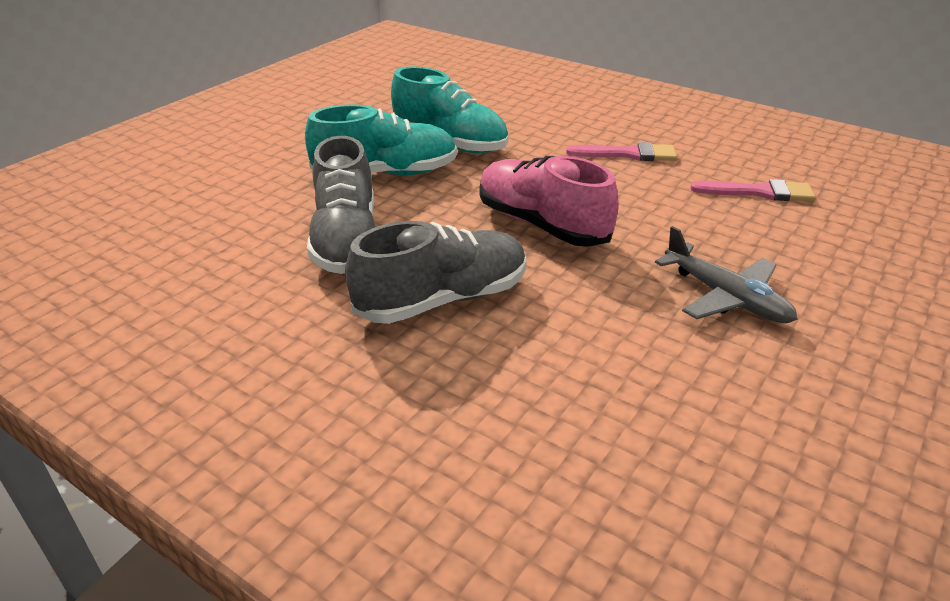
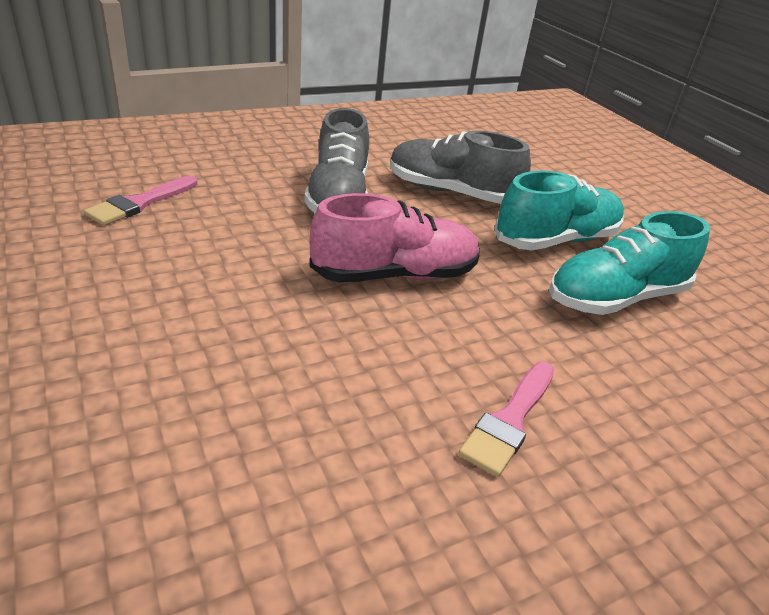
camera: 115 degrees right, 0 degrees up
(386, 174) = (556, 240): turquoise shoe -> turquoise shoe turned 135 degrees counterclockwise
(725, 297) = (182, 306): grey plane -> none
(759, 192) = (306, 482): pink brush -> pink brush (140, 203)

